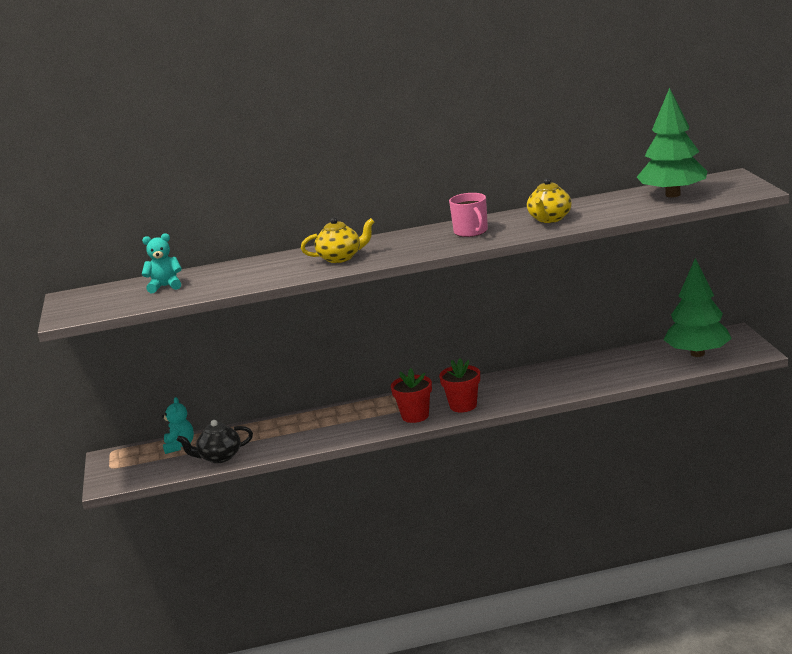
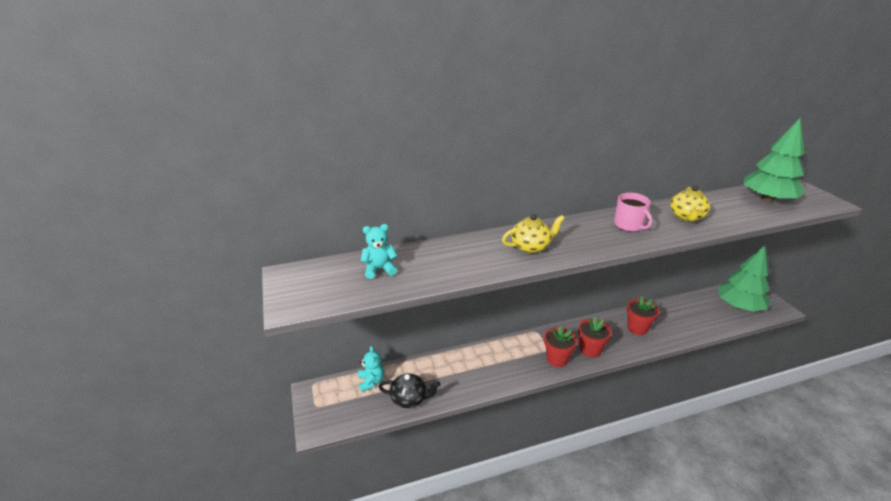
camera: 10 degrees left, 10 degrees up
(219, 457) = (409, 399): black teapot -> black teapot turned 150 degrees counterclockwise
(539, 383) = (637, 328): none -> red flower pot

